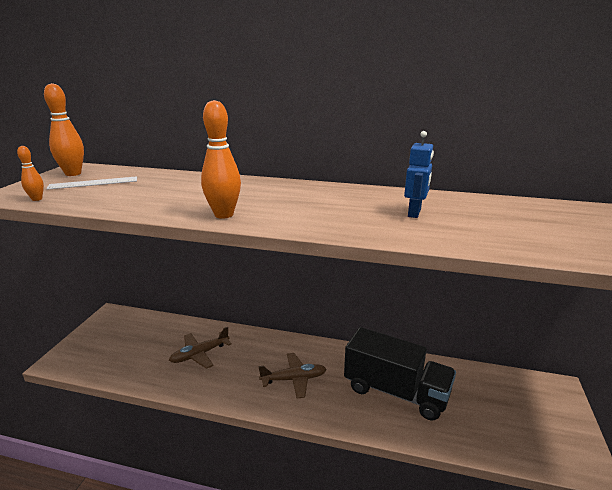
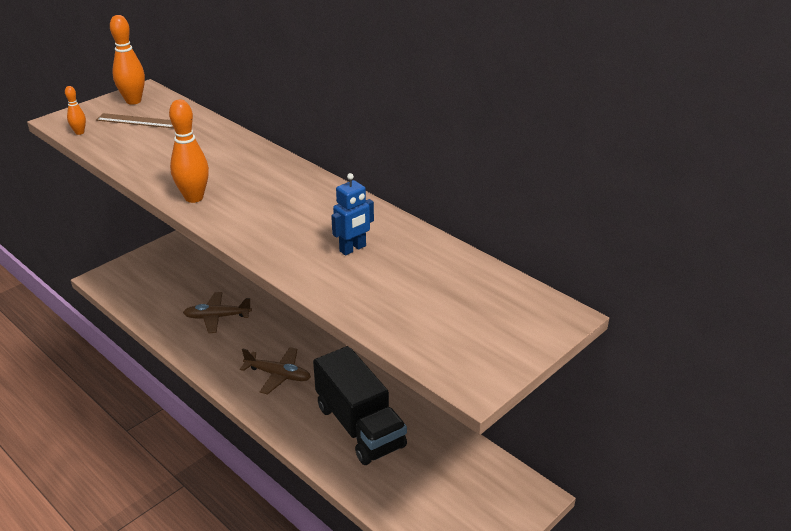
camera: 30 degrees right, 10 degrees up
(93, 183) = (137, 121): white ruler -> brown ruler

